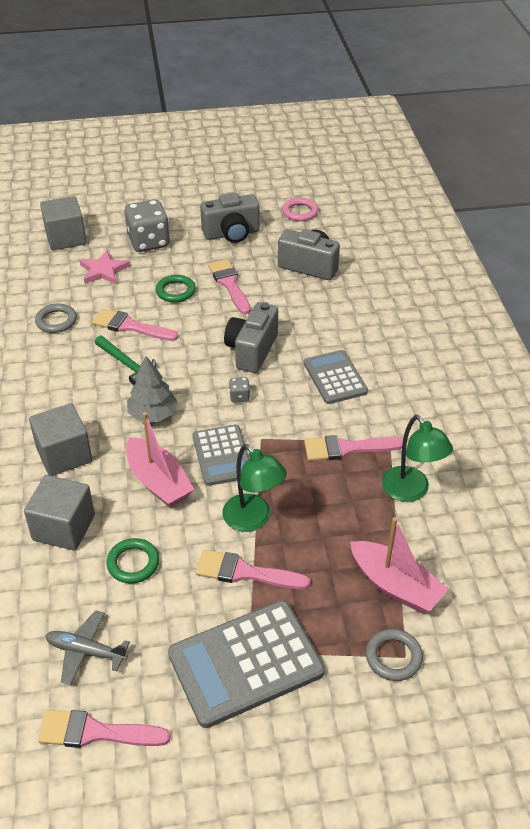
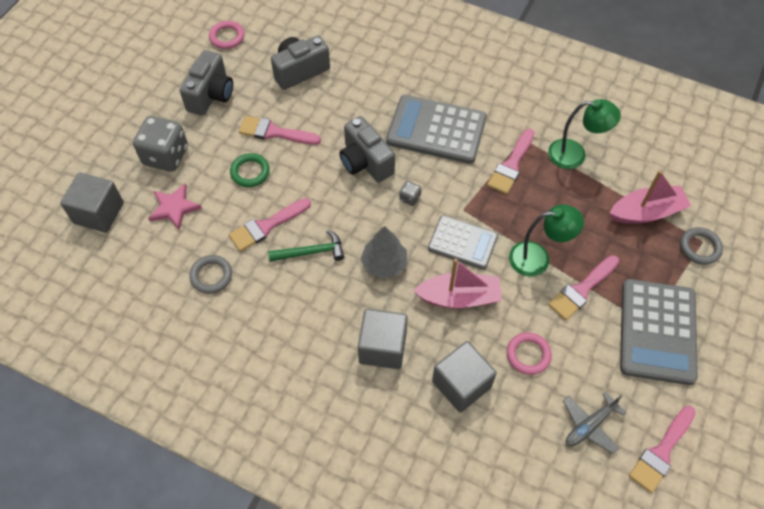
camera: 55 degrees left, 15 degrees up
(133, 563) = (528, 355): green ring -> pink ring
(335, 377) = (436, 130): grey calculator -> grey calculator, size x1.59

